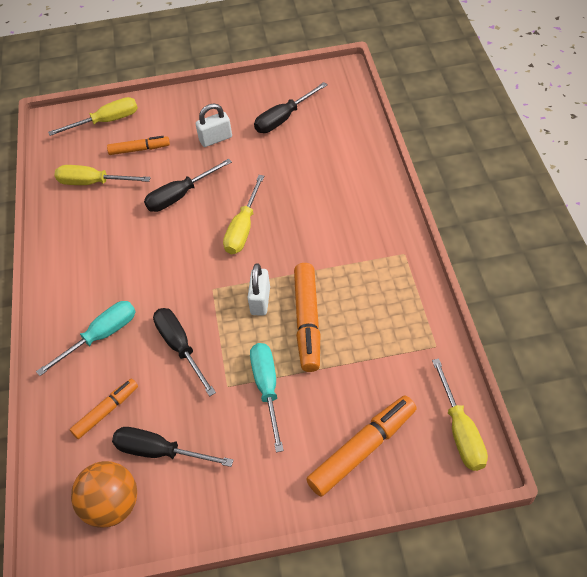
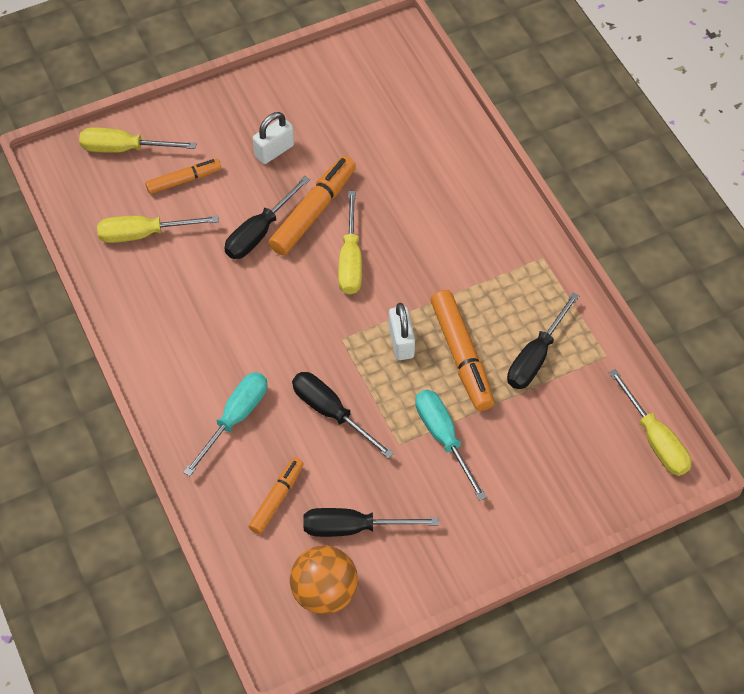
camera: 20 degrees left, 5 degrees up
(106, 121) = (124, 149): yellow screwdriver -> yellow screwdriver turned 135 degrees counterclockwise
(284, 118) = (348, 110): black screwdriver -> black screwdriver (536, 357)
(362, 449) = (563, 479): orange marker -> orange marker (313, 212)

